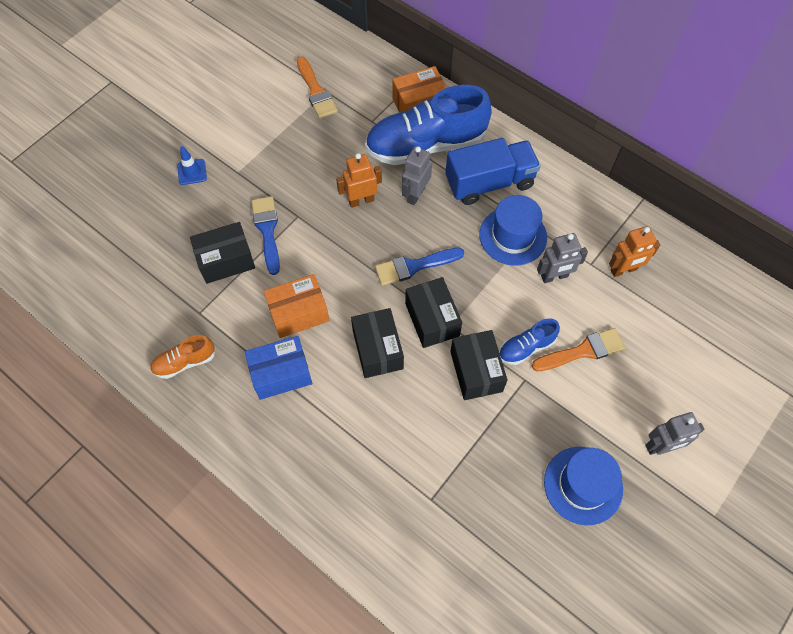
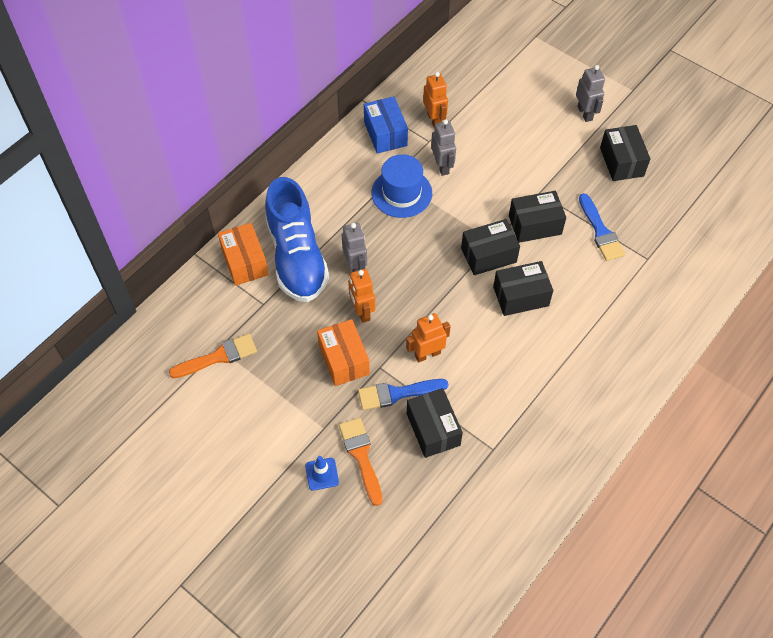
camera: 90 degrees left, 5 degrees down
(185, 362) = (546, 456): orange shoe -> none
(281, 374) = (551, 372): blue box -> blue box (385, 134)
(299, 313) = (488, 360): orange box -> orange box (344, 360)
(309, 257) = (427, 354): none -> orange robot
(414, 266) = (435, 268): blue brush -> blue brush (600, 231)
(415, 194) = (355, 266): grey robot -> grey robot turned 135 degrees counterclockwise
(489, 183) = (343, 208): blue truck -> none
(526, 347) = (510, 189): blue shoe -> none
(582, 351) = (510, 153): orange brush -> orange brush (361, 456)
(583, 485) = (621, 162): blue hat -> black box

